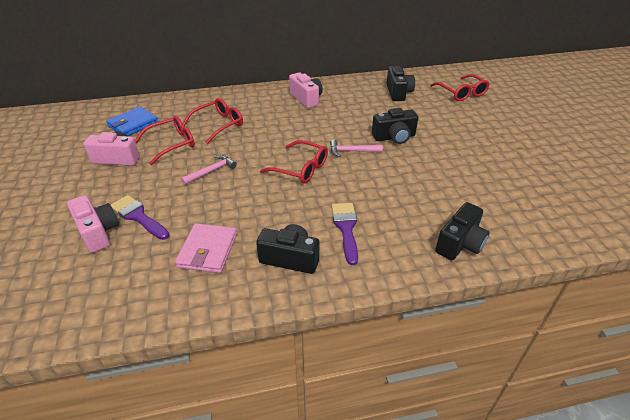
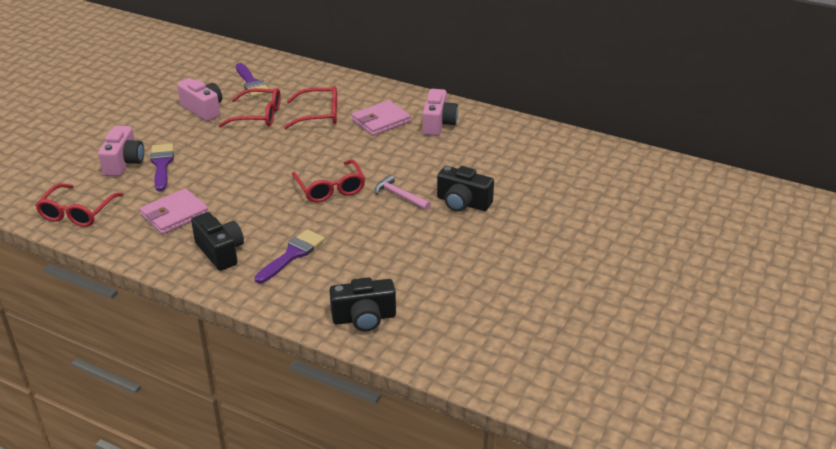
camera: 40 degrees right, 5 degrees down
(133, 124) = (251, 83): blue wallet -> purple brush
(211, 171) = (257, 155): pink hammer -> none
(268, 111) = (381, 121): none -> pink wallet
(398, 93) = (549, 160): black camera -> none
(461, 93) = (625, 192): red glasses -> red glasses (78, 212)

